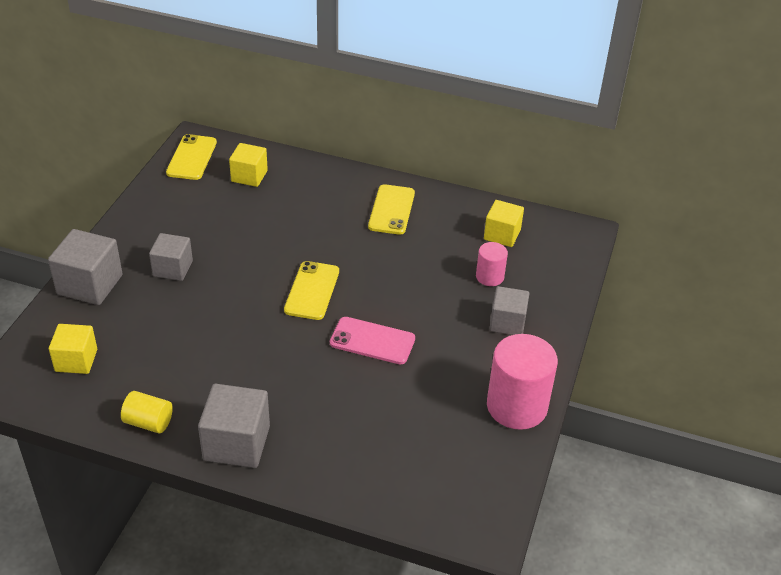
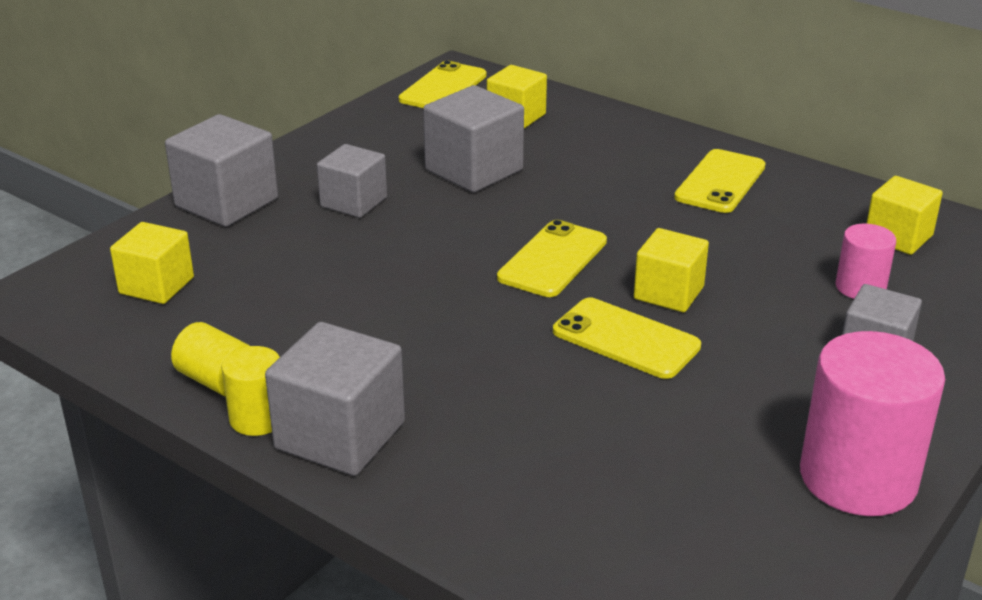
camera: 20 degrees right, 10 degrees down
(184, 442) = (258, 418): none -> yellow cylinder
(239, 227) = (474, 170): none -> grey cube
(372, 341) = (626, 339): pink phone -> yellow phone
(386, 302) = (668, 293): none -> yellow cube

